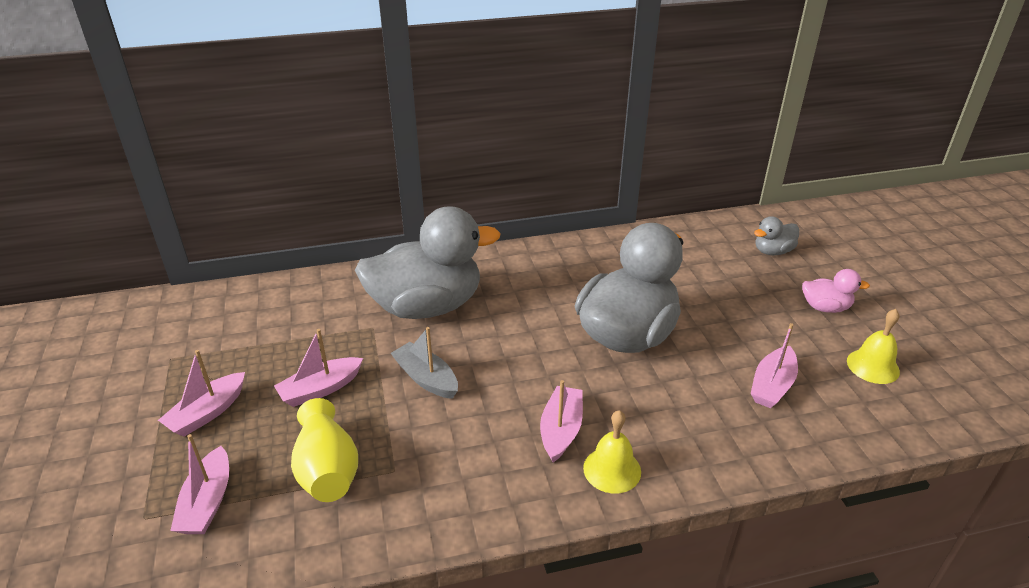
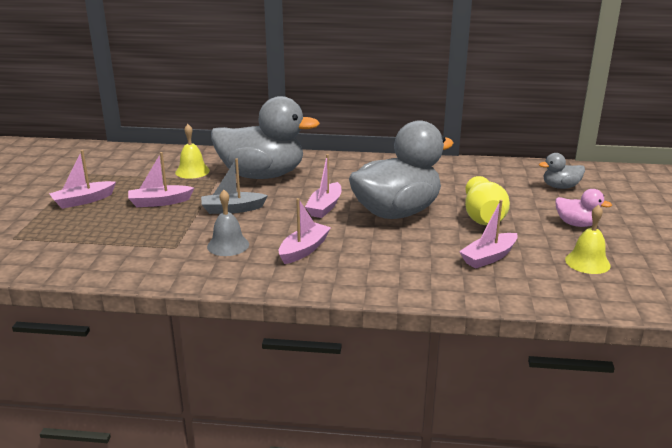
camera: 20 degrees right, 10 degrees down
(207, 502) = (53, 239): pink boat -> pink boat (325, 207)
(327, 470) = (134, 239): yellow vase -> yellow vase (483, 218)
(426, 378) = (232, 209): grey boat -> grey boat turned 75 degrees counterclockwise
(461, 448) = (228, 245): none -> grey bell
(612, 469) = (323, 275): yellow bell -> yellow bell (192, 171)

